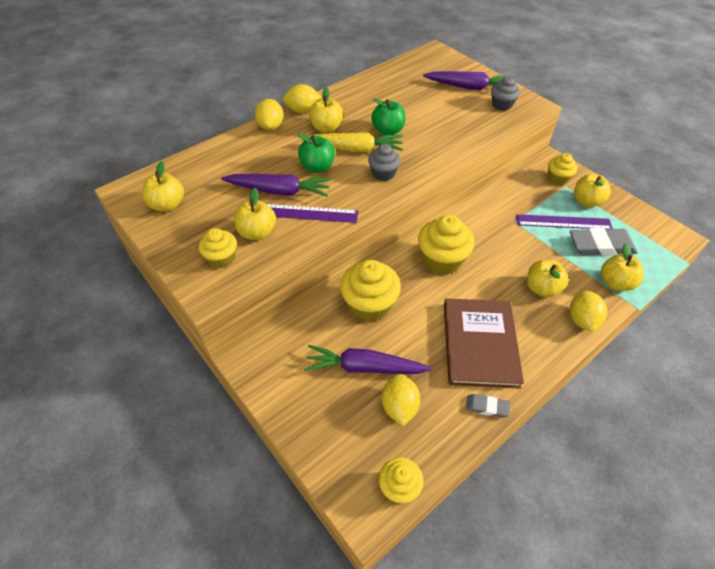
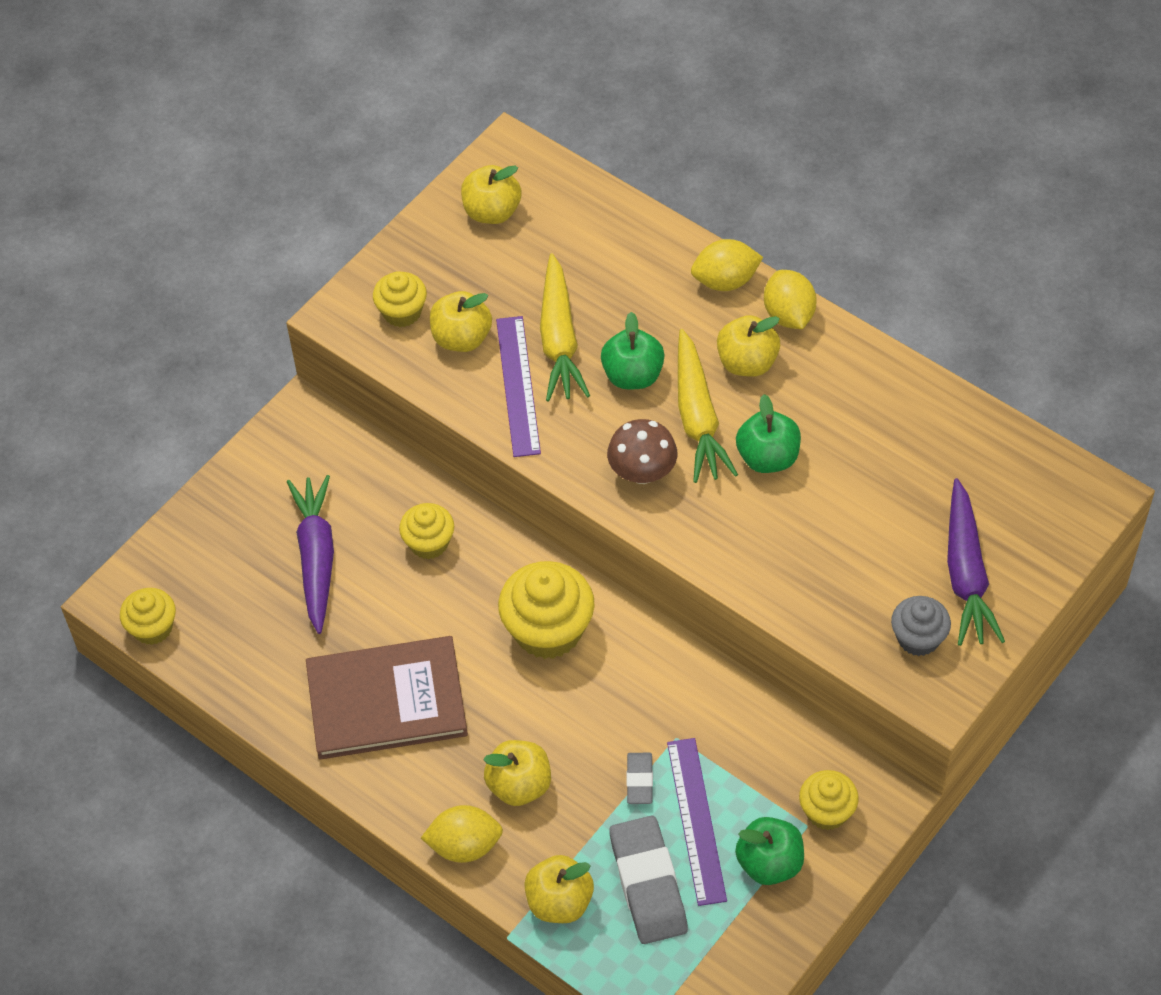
camera: 80 degrees right, 5 degrees up
(279, 191) = (559, 339): purple carrot -> yellow carrot
(369, 305) = (429, 543): yellow cupcake -> yellow cupcake, size x0.59
(383, 173) = (642, 472): grey cupcake -> brown mushroom
(399, 406) = (262, 611): yellow lemon -> none
(487, 407) = (281, 718): grey eraser -> grey eraser (639, 780)
(586, 201) = (769, 863): yellow apple -> green apple

